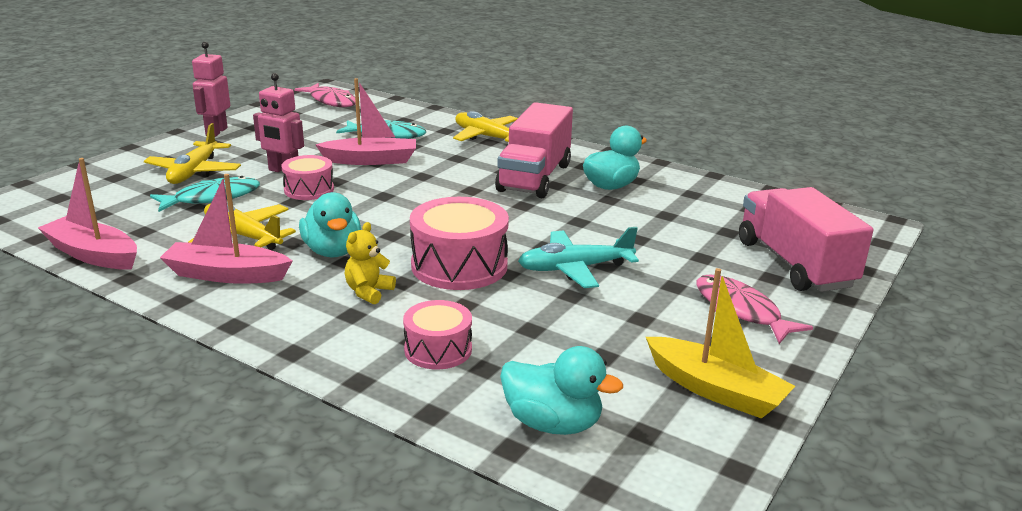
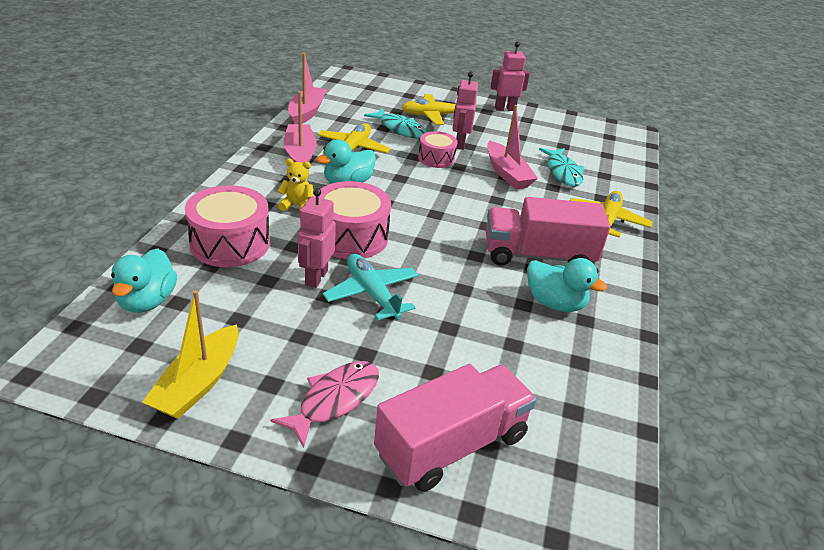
camera: 70 degrees right, 10 degrees up
(331, 101) = (608, 138): pink fish -> none
(438, 349) = (230, 243): pink drum -> pink drum, size x1.67
(536, 297) = (316, 278): none -> pink robot

